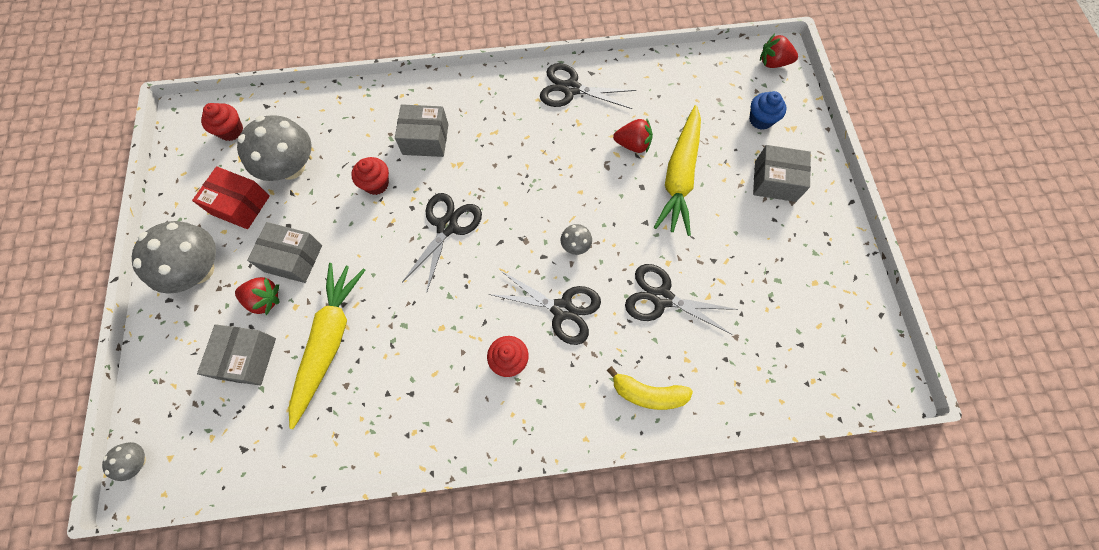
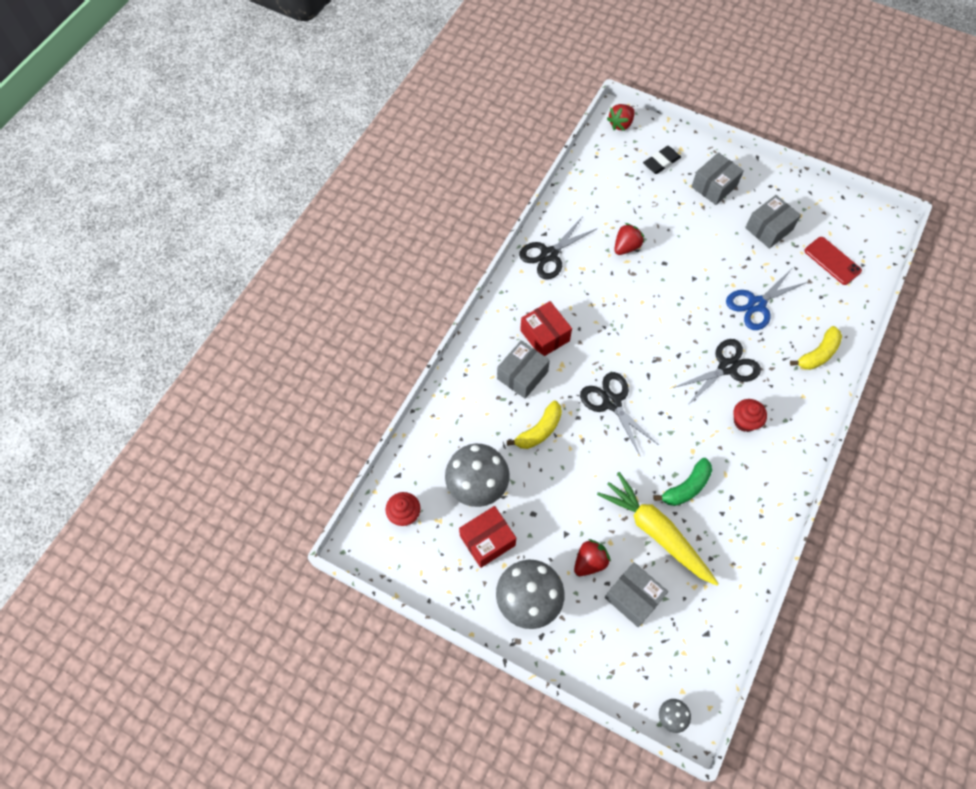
camera: 55 degrees left, 5 degrees down
(293, 258) = (566, 523): grey box -> grey box (768, 229)
(376, 184) = (539, 431): red cupcake -> yellow banana
(395, 343) = (686, 487): none -> green banana
(480, 133) = (544, 335): none -> red box
(575, 245) = (683, 330): grey mushroom -> none
(661, 298) = (756, 304): black scissors -> blue scissors
(679, 176) = (672, 236): yellow carrot -> none
(760, 120) = (661, 162): blue cupcake -> black eraser
(783, 347) = (832, 261): none -> red phone

